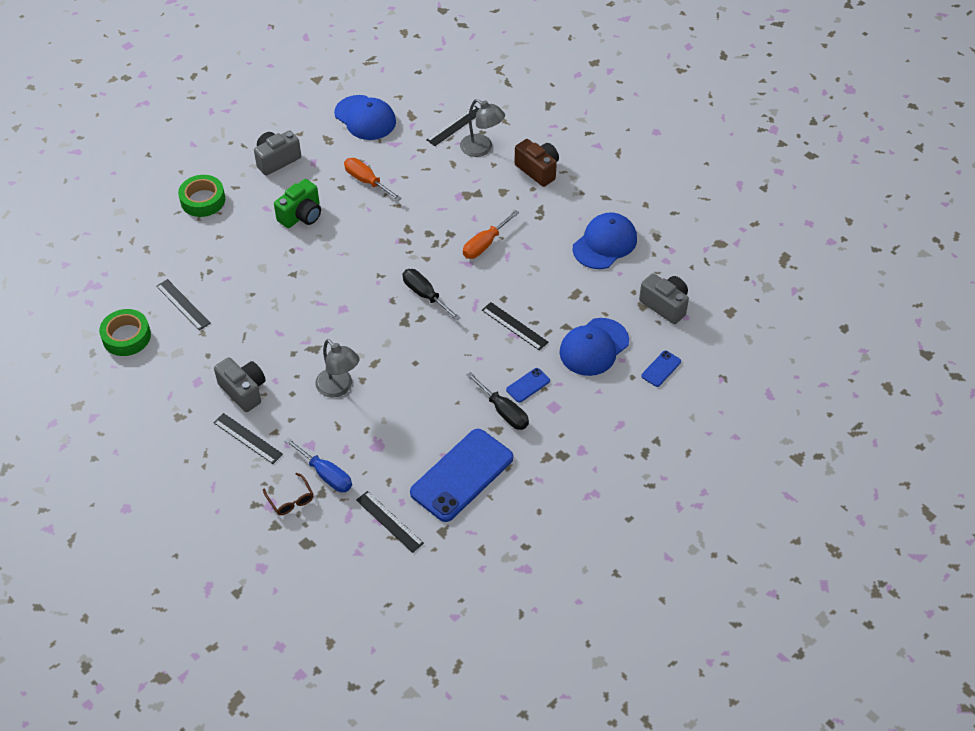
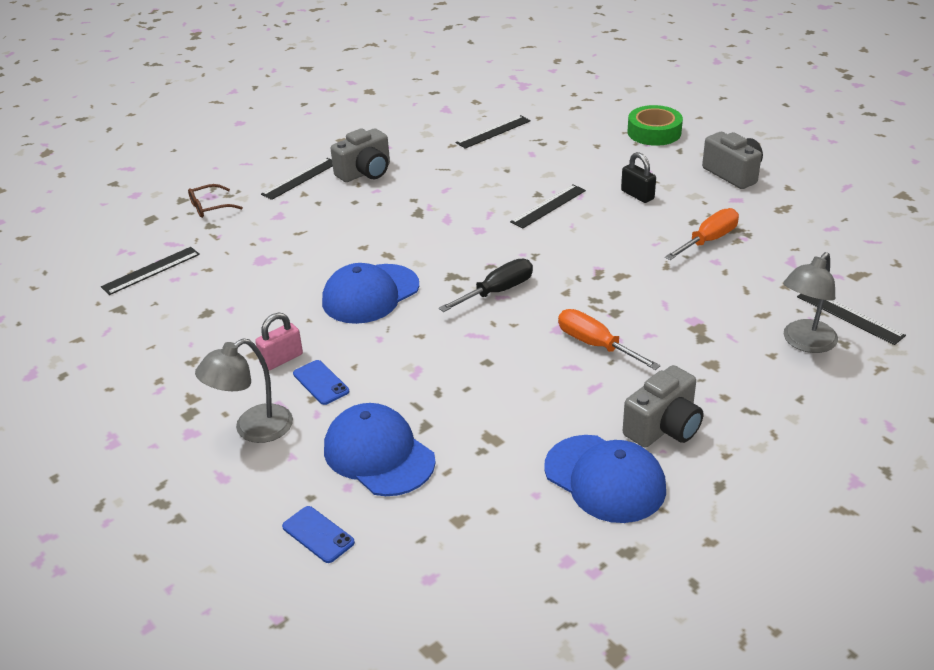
camera: 95 degrees right, 15 degrees down
(126, 337) = (452, 106): green tape -> none
(301, 215) = (637, 195): green camera -> black padlock
(326, 474) = (233, 227): blue screwdriver -> none
(339, 388) = (354, 231): grey lamp -> grey lamp (253, 430)
(365, 118) = (837, 235): blue cap -> blue cap (370, 294)
(462, 475) = (193, 323): blue phone -> none
(503, 411) = (281, 359): black screwdriver -> pink padlock
(514, 326) = (432, 372): black ruler -> black ruler (548, 206)
(538, 170) = (770, 403): brown camera -> none
(665, 305) = (458, 551): grey camera -> grey camera (663, 427)

